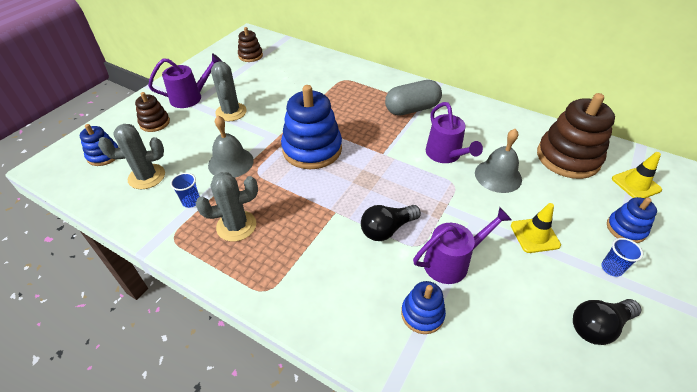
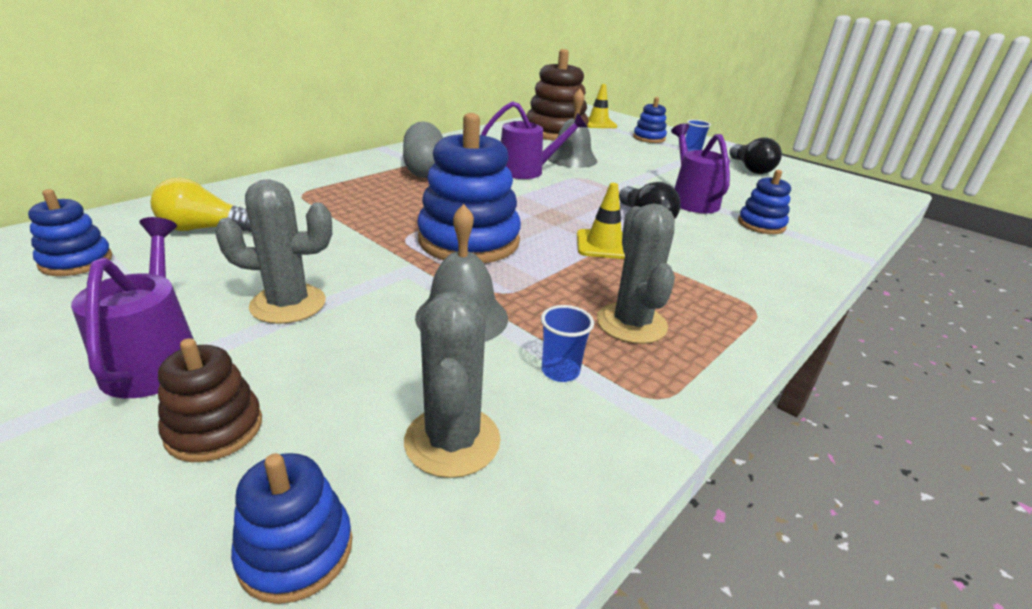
camera: 80 degrees left, 15 degrees down
(250, 56) = (76, 261): brown stacking toy -> blue stacking toy
(289, 70) = (205, 229): none -> yellow light bulb
(534, 235) = (655, 164): yellow traffic cone -> yellow traffic cone (603, 245)

